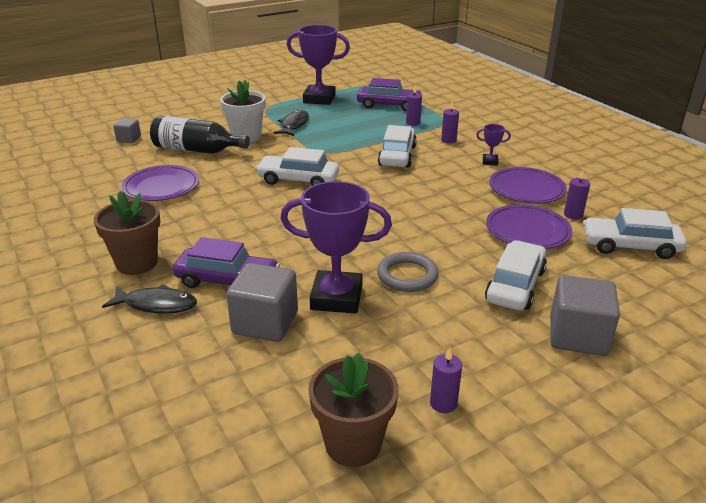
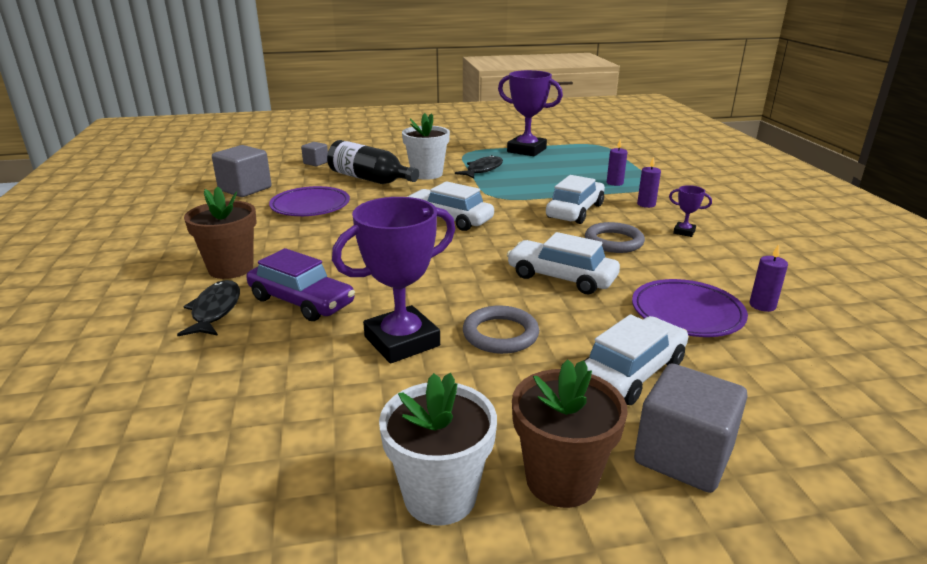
camera: 20 degrees right, 5 degrees down
(156, 305) = (215, 310): black fish -> black fish turned 120 degrees counterclockwise
(265, 323) = (305, 351): grey cube -> grey cube (245, 189)
(336, 297) = (402, 341): purple trophy -> purple trophy turned 60 degrees counterclockwise
(353, 444) = (293, 515): brown flower pot -> brown flower pot (561, 480)
(389, 105) = (598, 164): purple car -> none
(443, 179) = (613, 241): none -> grey ring
(443, 403) = (440, 496): purple candle -> white flower pot
(526, 190) = (714, 267): purple plate -> none
(630, 246) = (827, 357): white car -> white car (561, 277)

